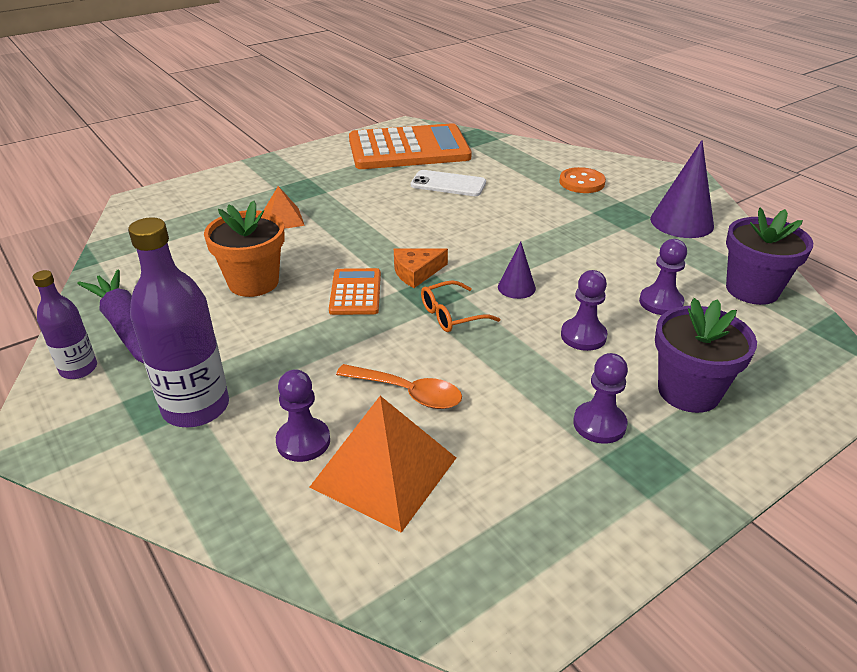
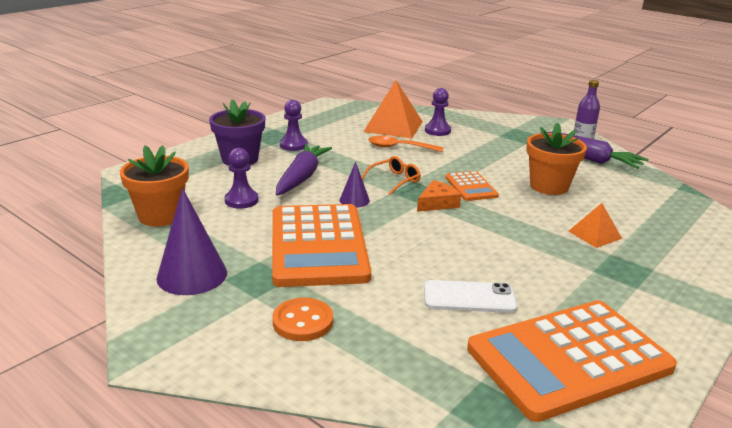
camera: 165 degrees right, 10 degrees down
(196, 407) = (501, 136): purple bottle -> none
(566, 236) = (318, 245): none -> orange calculator
(583, 336) = (302, 177): purple pawn -> purple carrot
(752, 290) = (160, 216): purple flower pot -> orange flower pot

